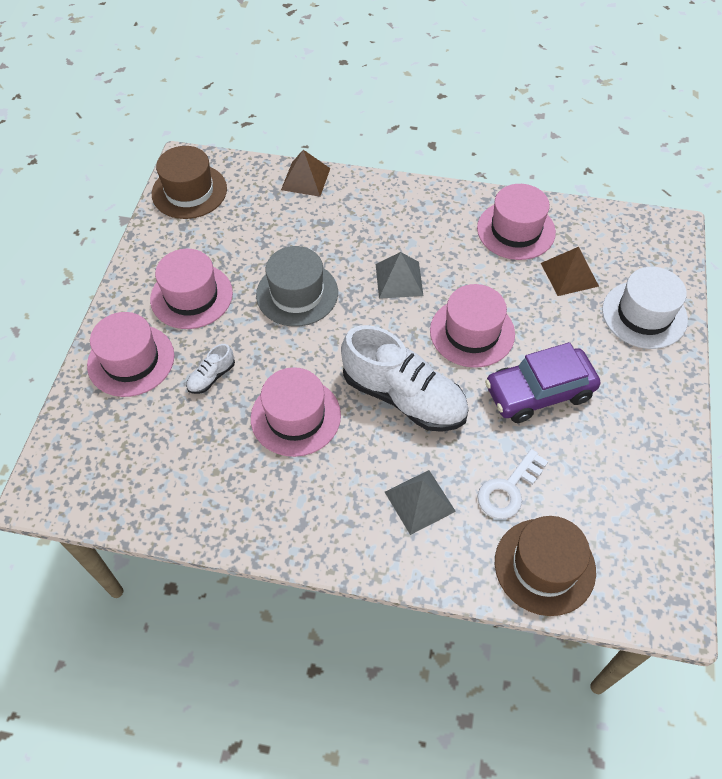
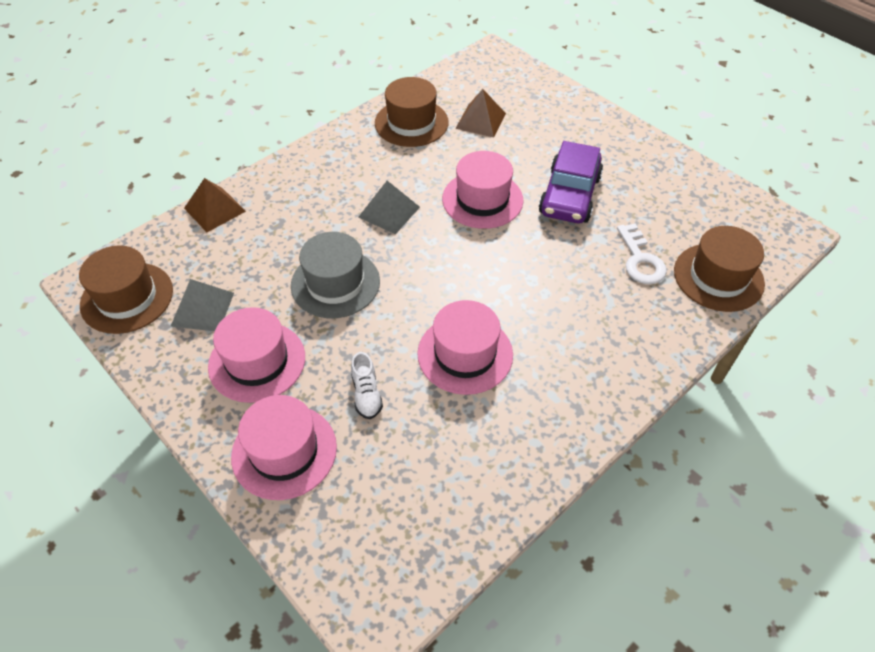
camera: 55 degrees left, 5 degrees down
(404, 397) = (507, 272): white shoe -> none
(419, 501) = (612, 317): grey pyramid -> grey pyramid (202, 309)
(516, 230) = (411, 123): pink hat -> brown hat
(644, 314) = (551, 107): white hat -> none

